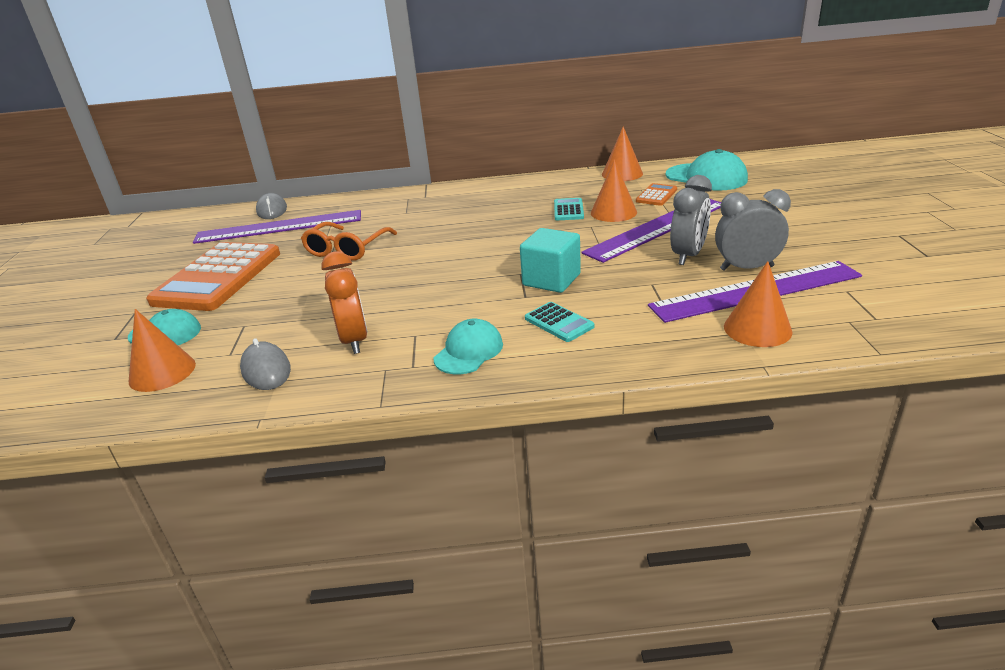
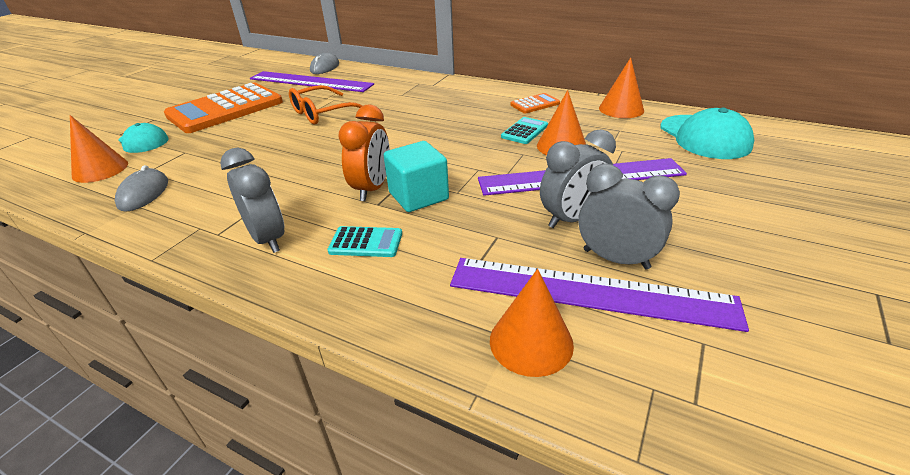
camera: 30 degrees right, 5 degrees up
(354, 340) = (219, 193): orange clock -> orange clock (372, 189)
(469, 351) = (268, 239): turquoise cap -> grey clock
(559, 322) = (366, 242): turquoise calculator -> turquoise calculator turned 75 degrees counterclockwise
(656, 195) = (626, 141): orange calculator -> orange calculator (535, 104)

